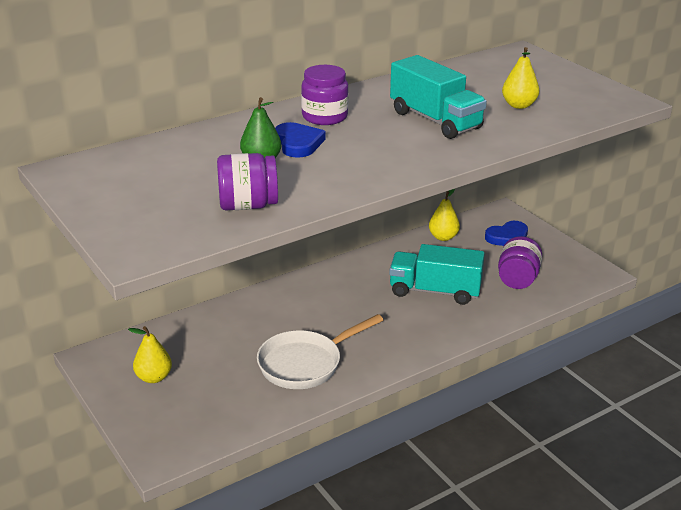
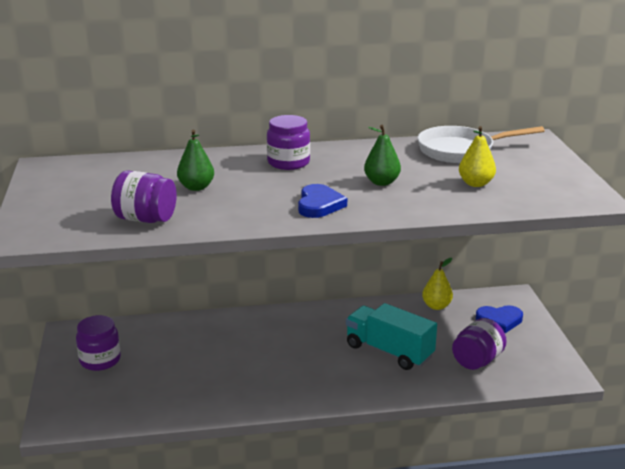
camera: 25 degrees right, 5 degrees down
(154, 377) = (100, 360): yellow pear -> purple jar
(298, 143) = (242, 179): blue heart -> blue heart (319, 205)
(305, 364) = (225, 383): white pan -> white pan (461, 150)
(435, 120) = (381, 182): turquoise truck -> green pear

